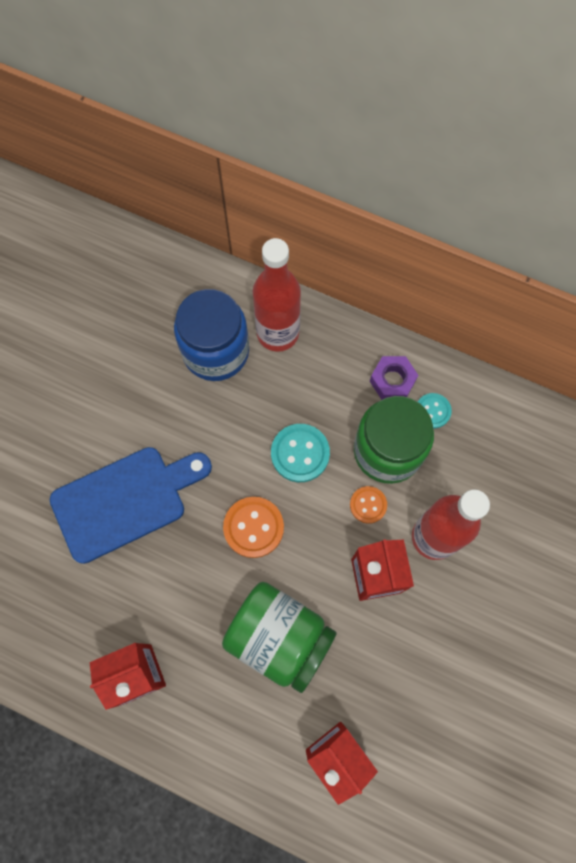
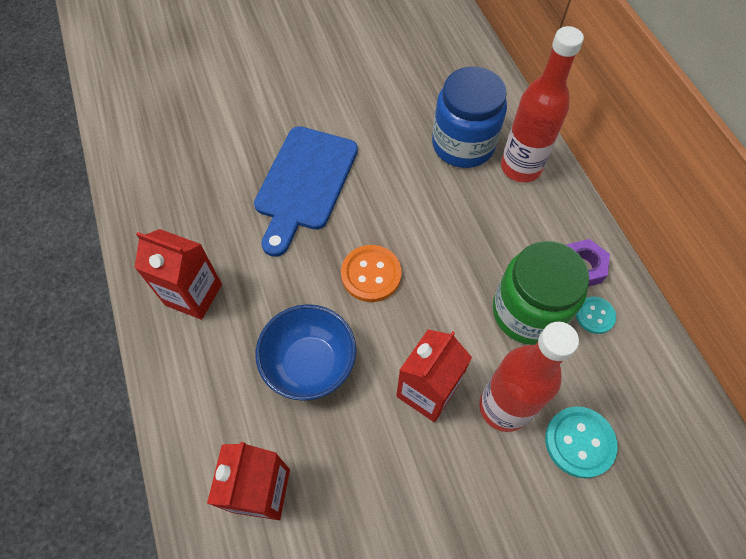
camera: 45 degrees right, 10 degrees down
(125, 501) = (304, 183): blue cutting board -> blue cutting board turned 90 degrees clockwise
(279, 637) = (310, 364): green jar -> blue bowl
(300, 453) = (456, 256): turquoise button -> turquoise button (579, 442)
(368, 505) = (473, 335): orange button -> none

